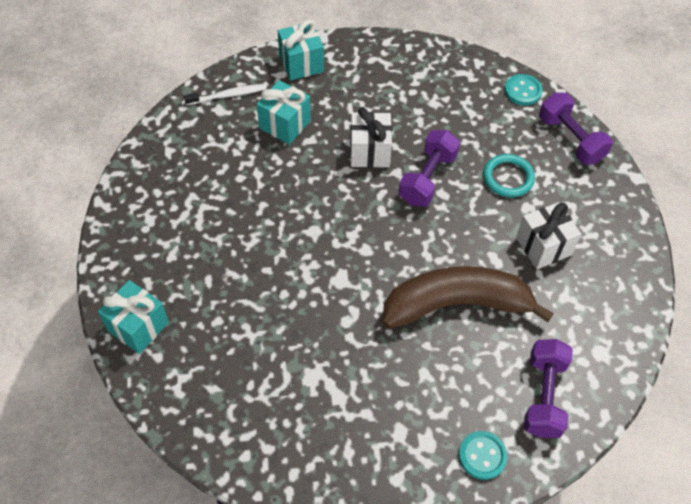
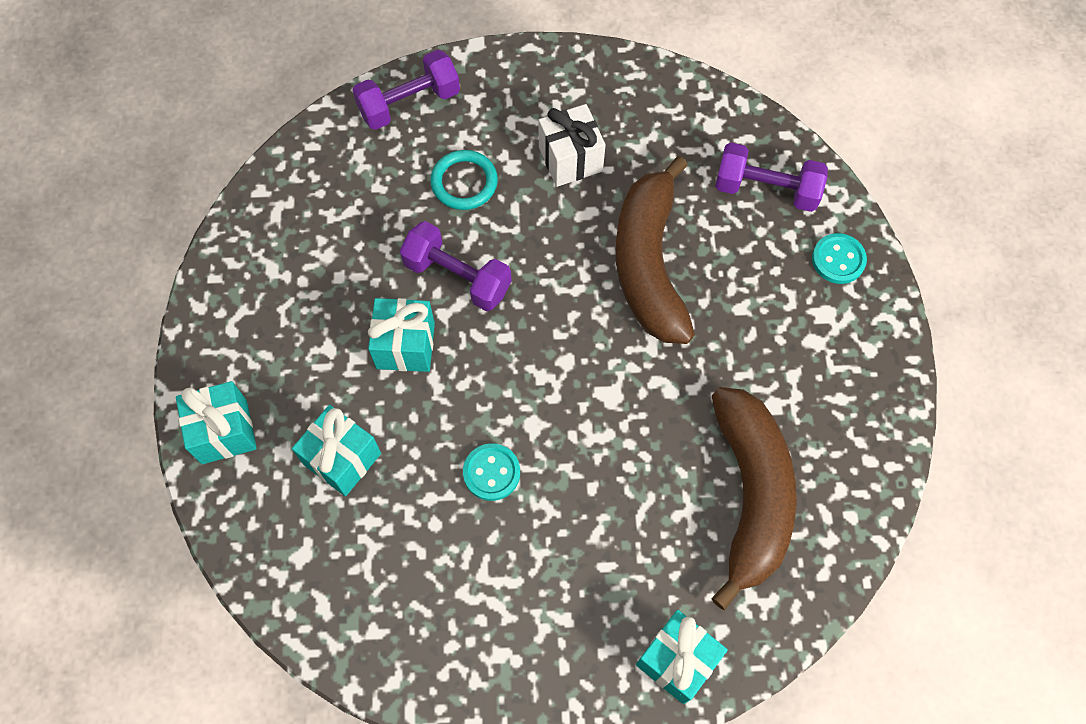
camera: 85 degrees left, 10 degrees up
(228, 95) = (274, 543): white toothbrush -> none
(262, 378) = (750, 495): none -> brown banana
(369, 152) = (405, 345): white gift -> turquoise gift
(523, 91) = (320, 144): turquoise button -> turquoise button (491, 472)

